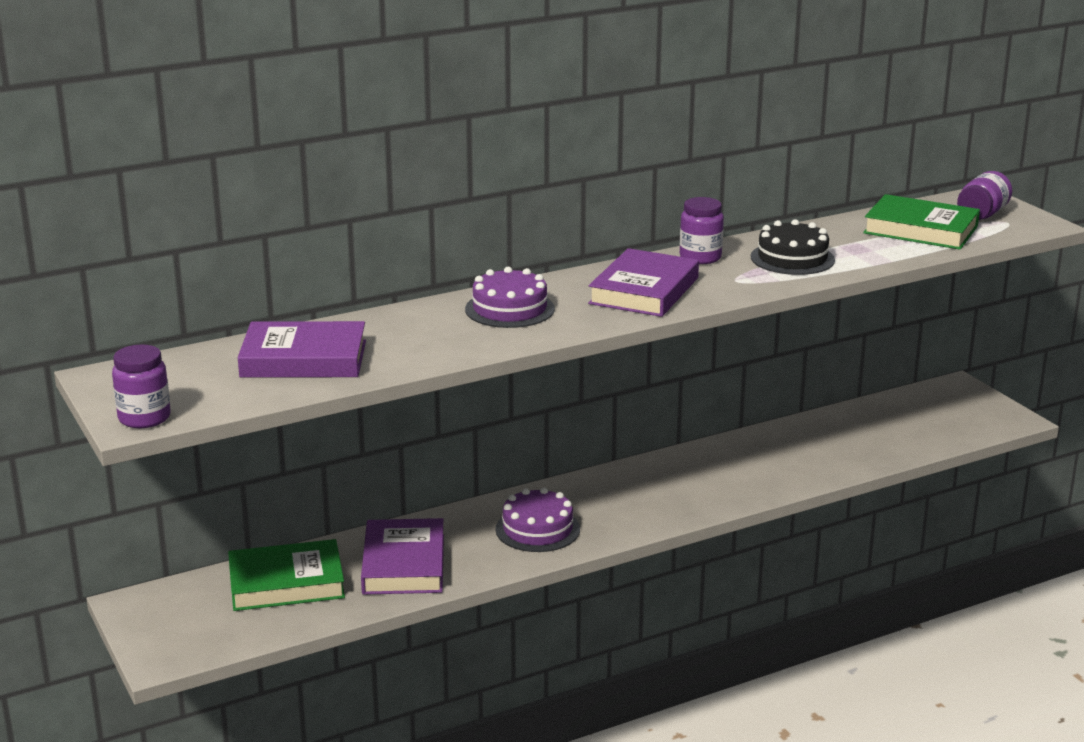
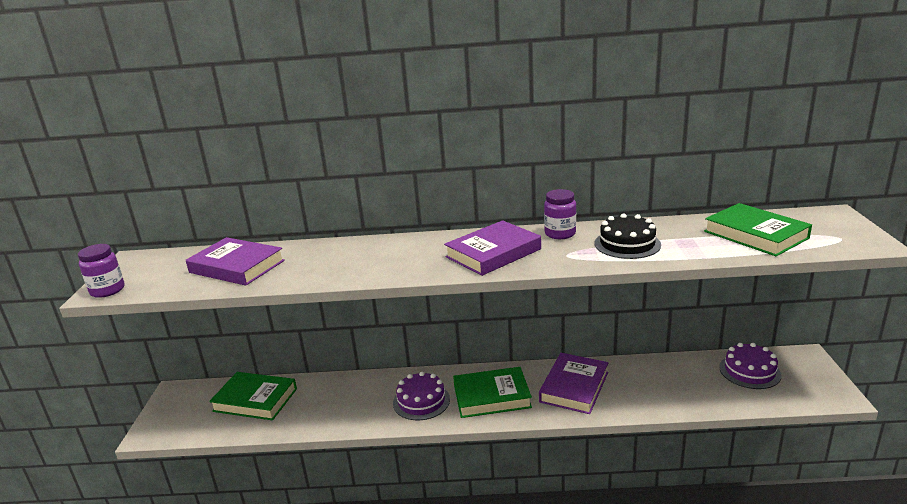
camera: 30 degrees right, 0 degrees up
(404, 564) = (325, 405): purple book -> purple book (574, 387)
(509, 309) = (393, 252): purple cake -> purple cake (749, 371)
(627, 504) = (492, 396): none -> green book
(982, 215) = (822, 229): purple jar -> none

